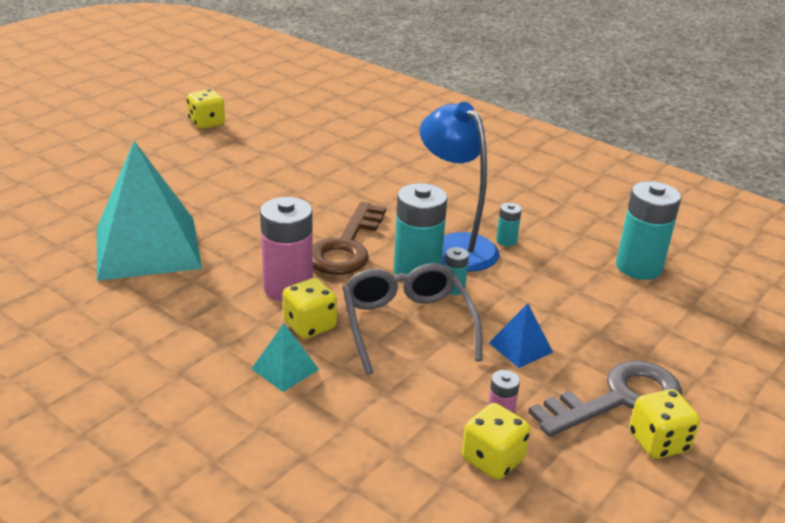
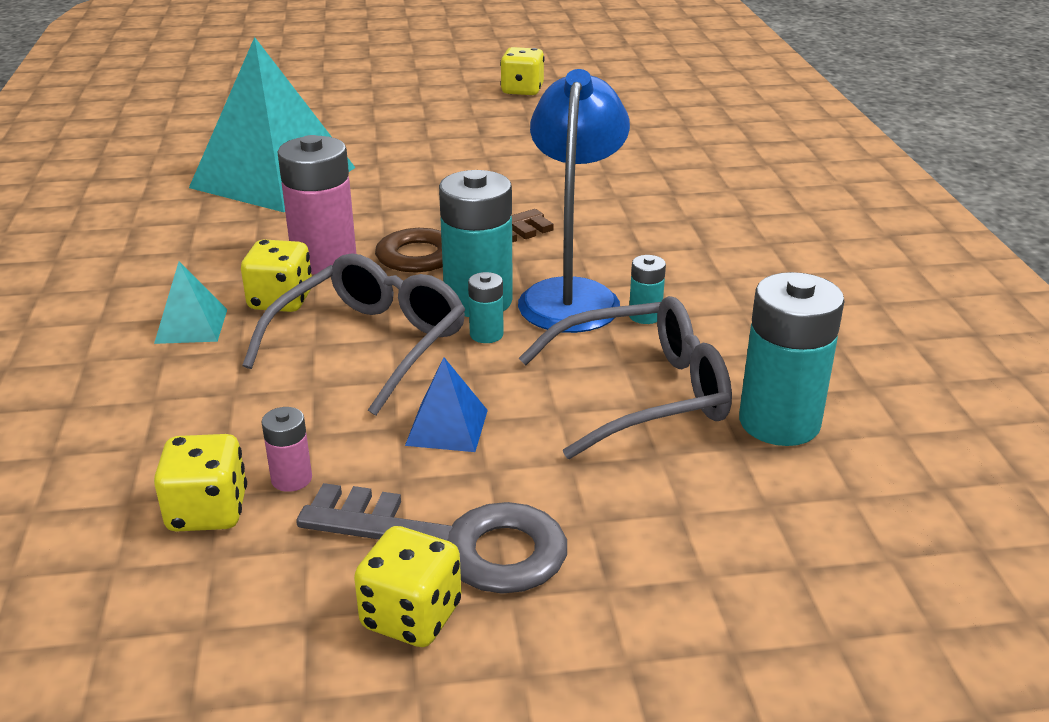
camera: 45 degrees right, 0 degrees up
(570, 282) = (644, 393): none -> grey glasses

